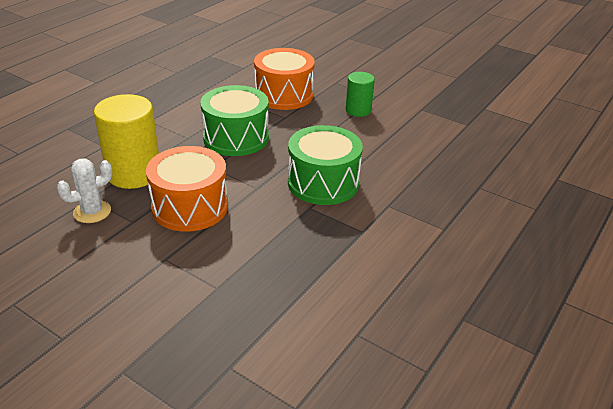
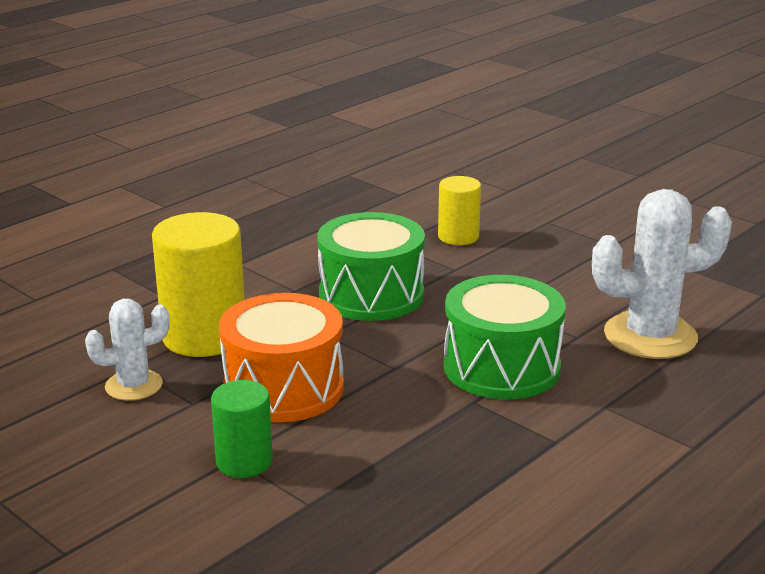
camera: 10 degrees right, 10 degrees down
(284, 95) = (458, 237): orange drum -> yellow cylinder
(358, 110) = (578, 265): green cylinder -> green cylinder (244, 462)
(408, 156) = (650, 336): none -> white cactus

